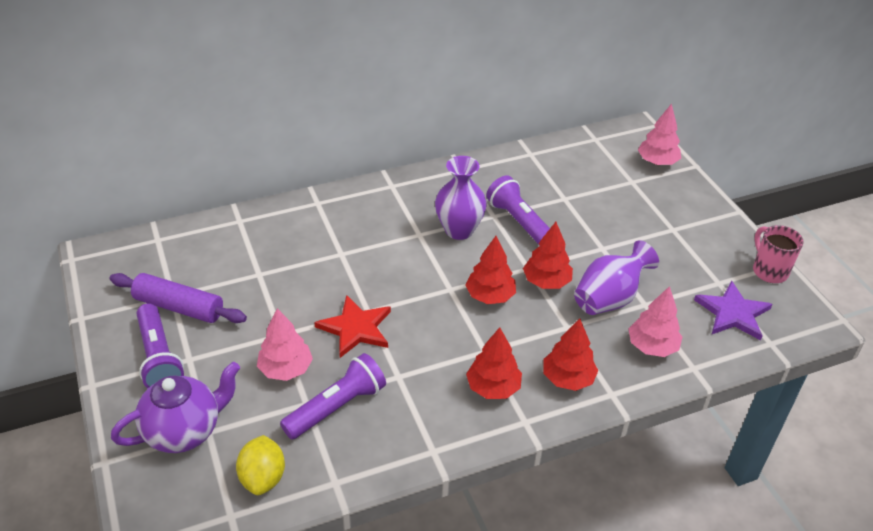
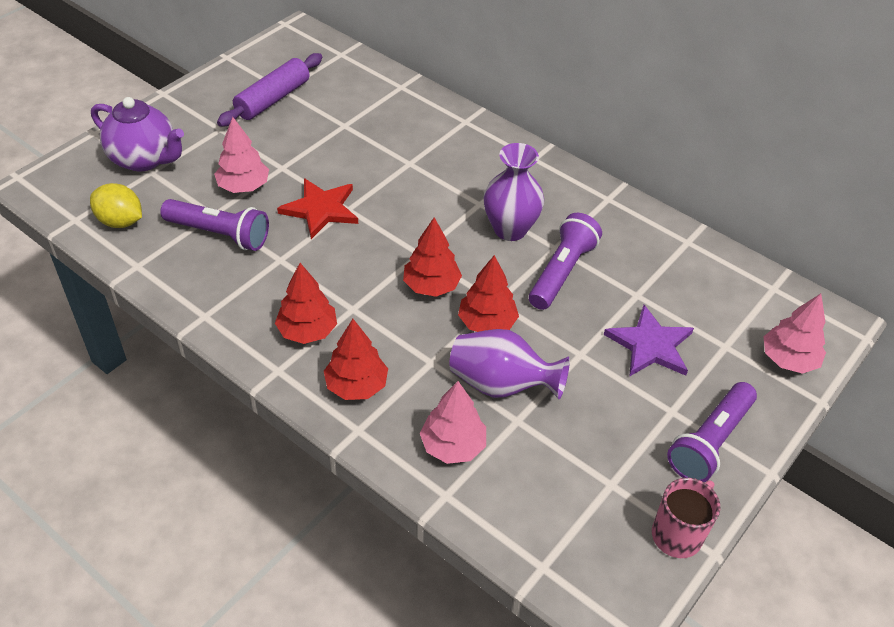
camera: 60 degrees right, 5 degrees up
(159, 357) = (211, 113): purple flashlight -> purple flashlight (710, 442)
(179, 307) = (272, 99): purple rolling pin -> purple rolling pin turned 45 degrees clockwise
(263, 478) = (120, 221): yellow lemon -> yellow lemon turned 60 degrees clockwise
(733, 313) = (567, 512): purple star -> purple star (650, 345)

